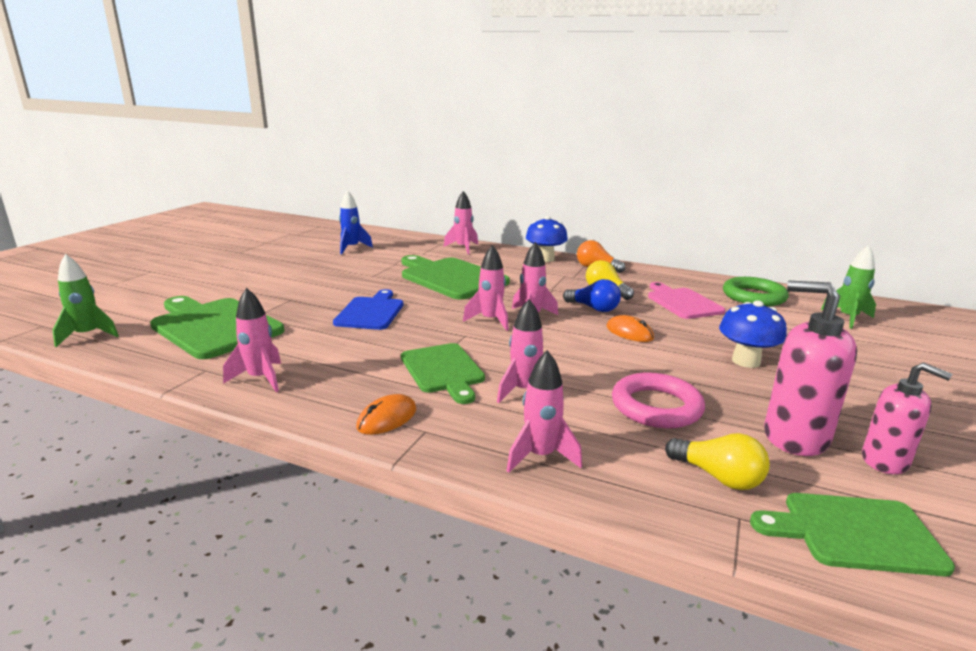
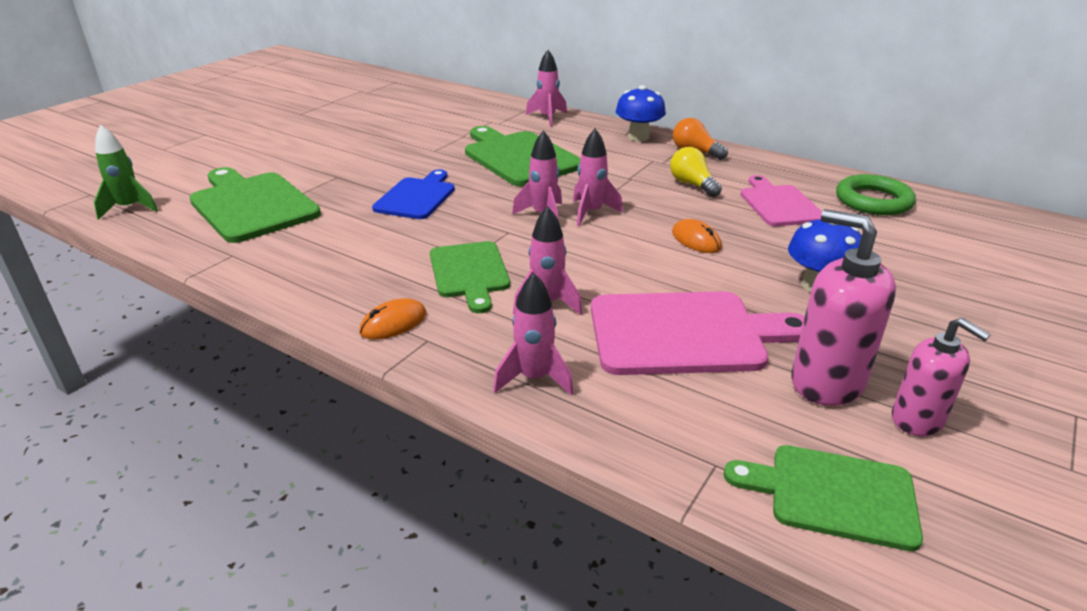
camera: 10 degrees right, 10 degrees up
(260, 379) = (282, 269): pink rocket -> none
(351, 248) = (421, 113): blue rocket -> none
(594, 308) = (668, 206): blue light bulb -> none
(656, 406) = (684, 333): pink ring -> pink cutting board
(718, 477) = (715, 419): yellow light bulb -> none
(848, 318) = (979, 237): green rocket -> none

